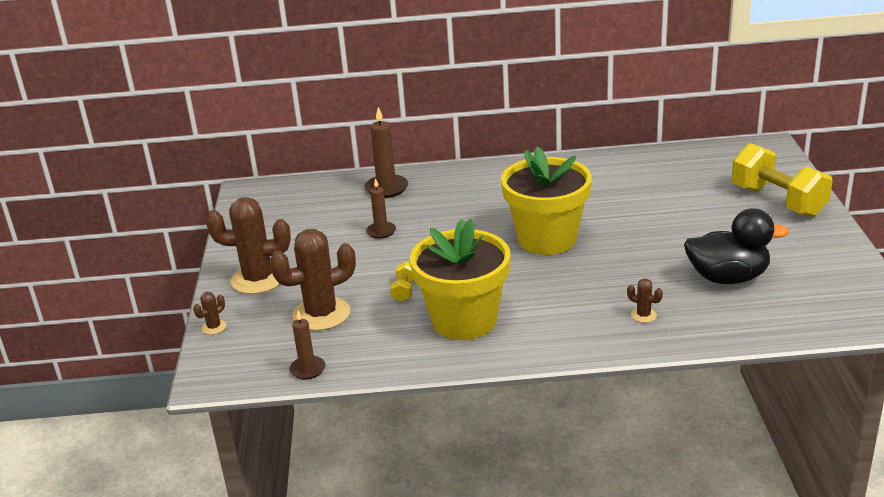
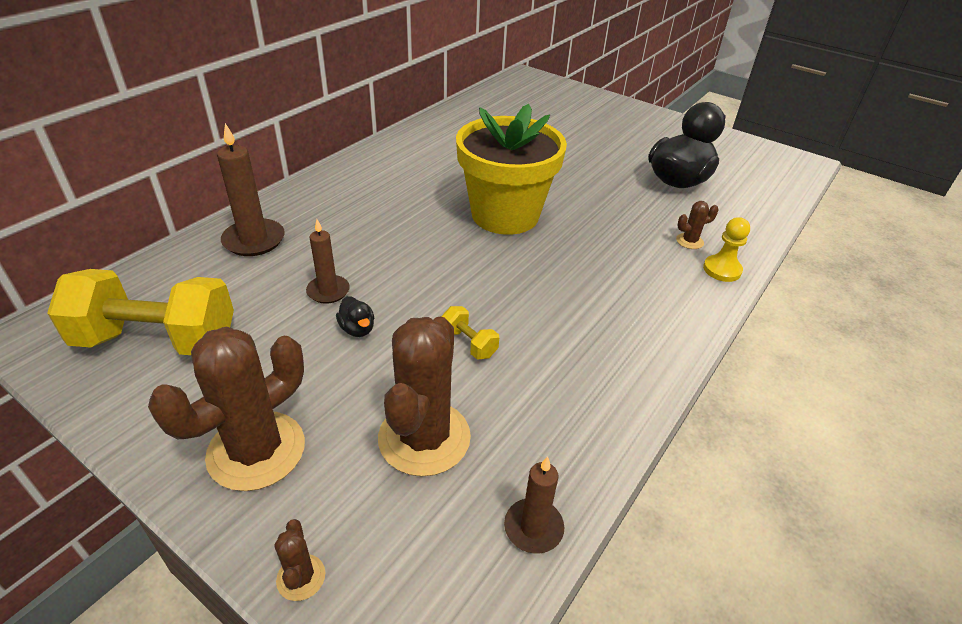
camera: 55 degrees left, 10 degrees up
(366, 256) = (357, 329): none -> black duck
(464, 320) = (579, 337): yellow flower pot -> none
(628, 341) = (722, 270): none -> yellow pawn
(778, 201) = (602, 112): yellow dumbbell -> yellow dumbbell (157, 340)

